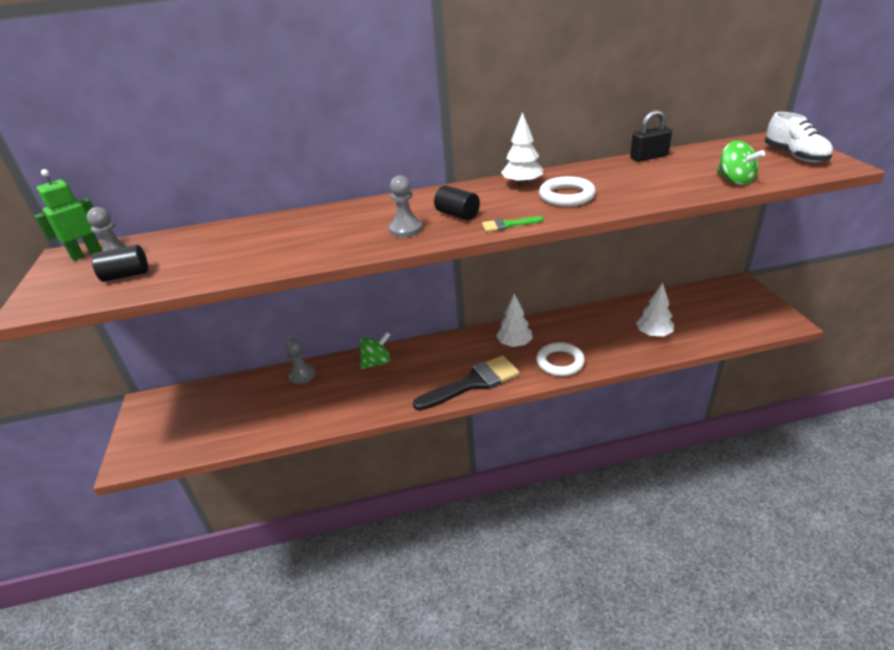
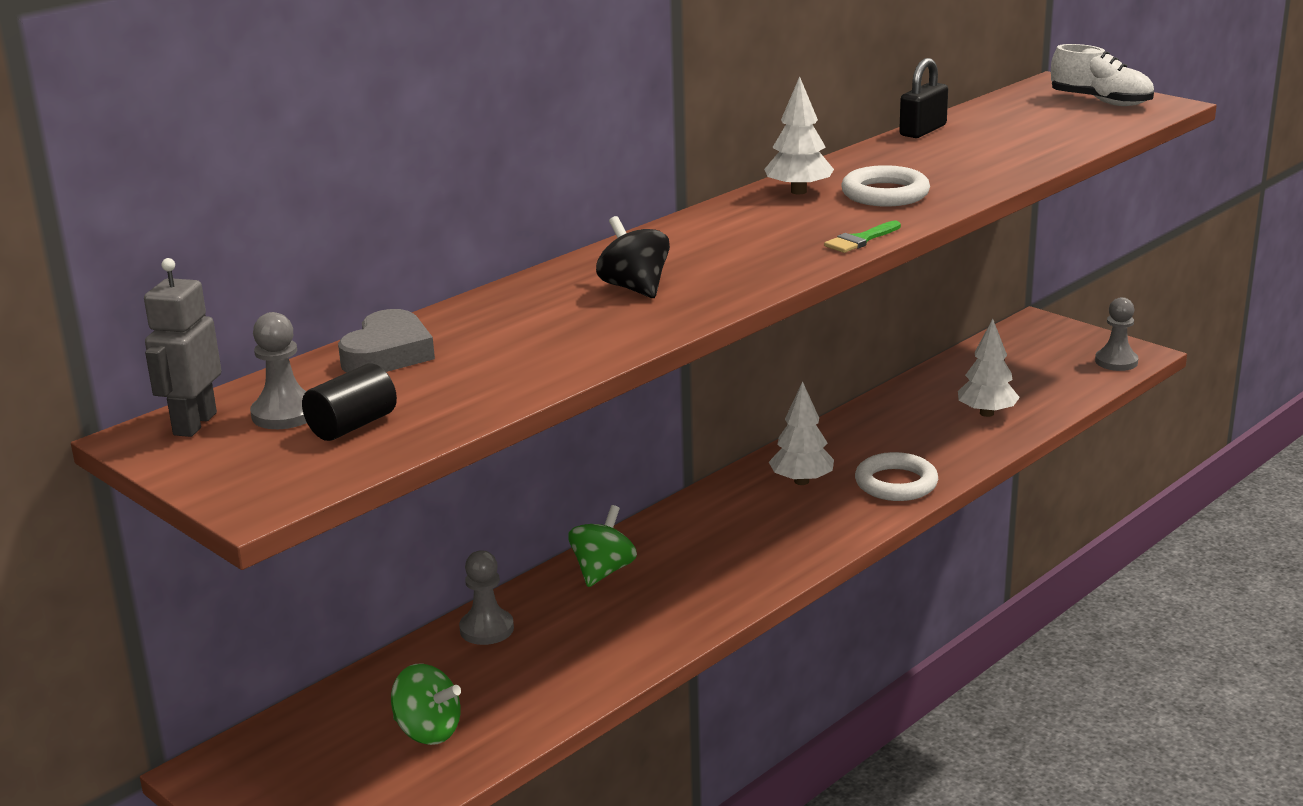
camera: 35 degrees left, 10 degrees down
(86, 254) = (194, 424): green robot -> grey robot
(204, 237) = (388, 353): none -> grey heart
(355, 227) = (634, 288): none -> black spinning top
(406, 229) = (721, 274): grey pawn -> grey pawn (1116, 361)
(457, 215) = (767, 243): black cylinder -> none
(473, 383) = (797, 547): black brush -> none
(735, 180) = (1069, 140): green spinning top -> green spinning top (428, 731)

